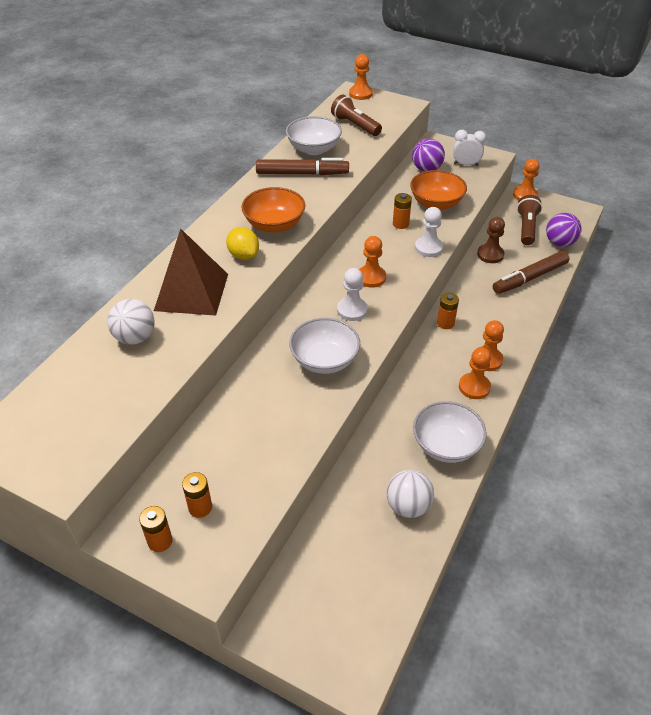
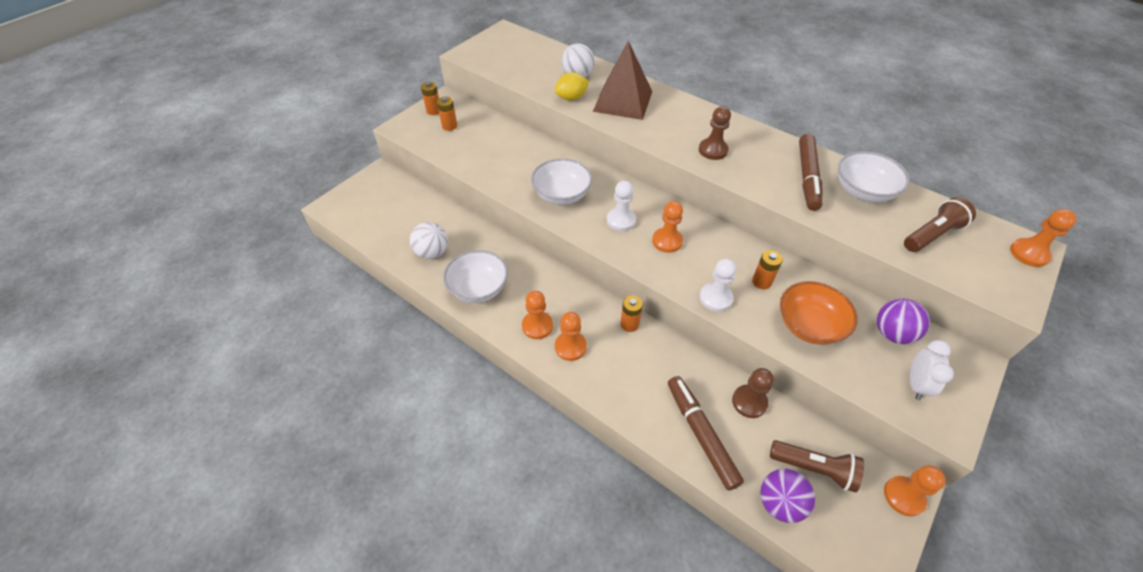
camera: 100 degrees right, 5 degrees up
(243, 255) = (667, 129): yellow lemon -> yellow lemon (571, 98)
(274, 225) = (713, 150): orange bowl -> brown pawn

